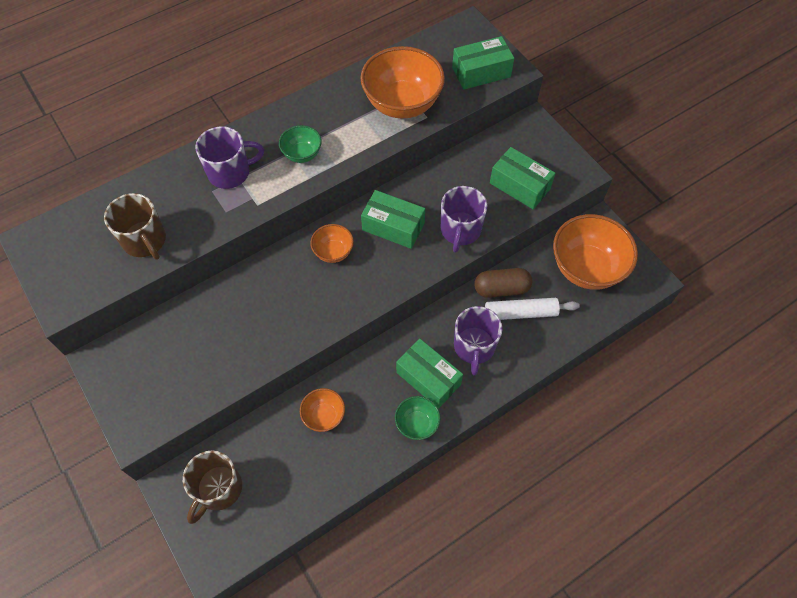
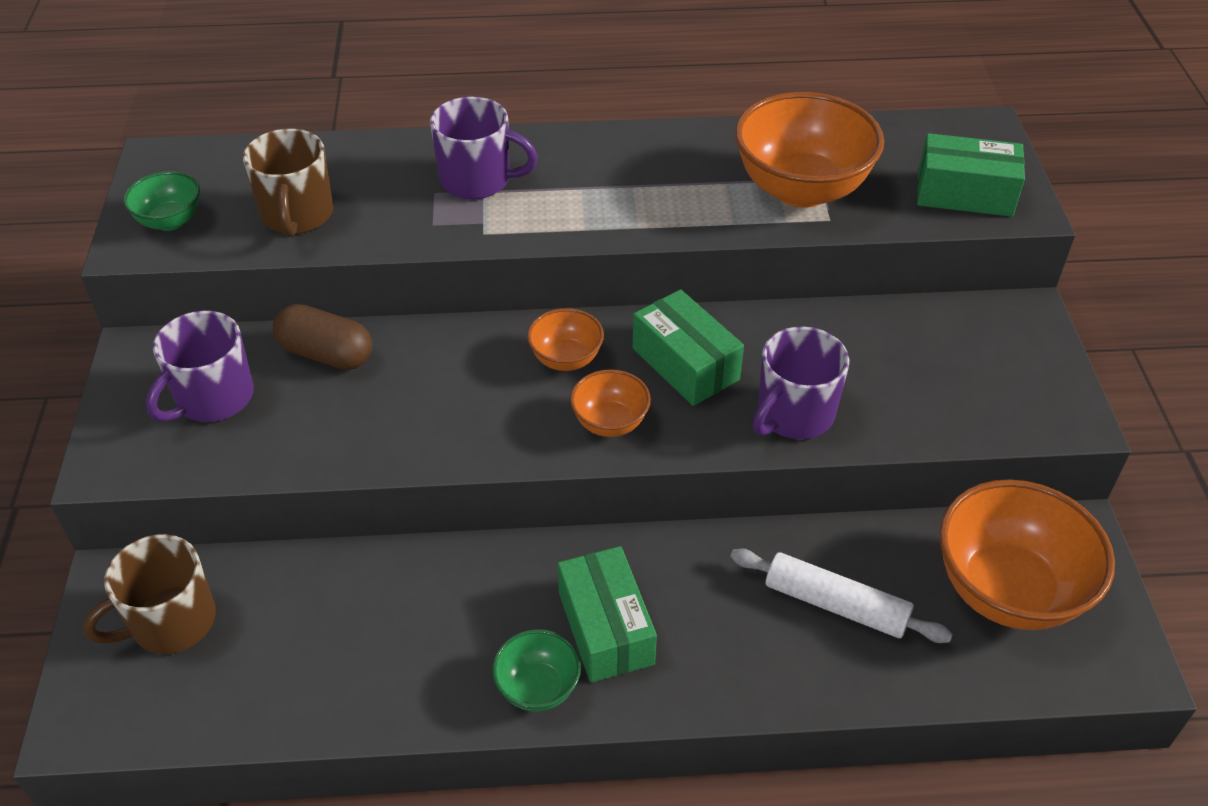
camera: 30 degrees right, 15 degrees down
(302, 154) = (598, 196): green bowl -> green bowl (170, 221)
(324, 416) = (400, 599): orange bowl -> orange bowl (610, 423)
(474, 347) = (717, 619): purple mug -> purple mug (213, 398)
(501, 289) = (825, 552): brown capsule -> brown capsule (326, 354)
(520, 186) = (943, 393): green box -> none

